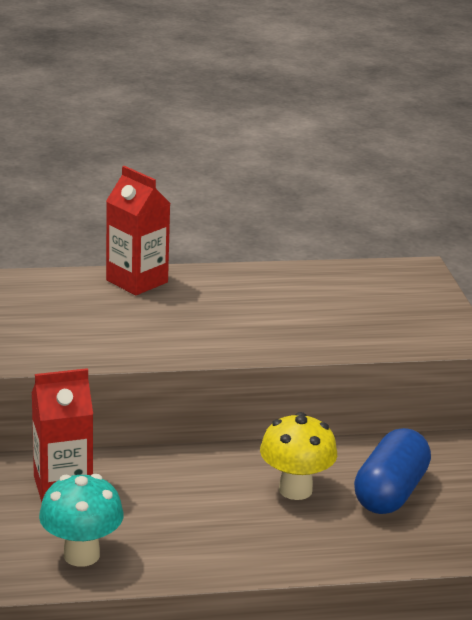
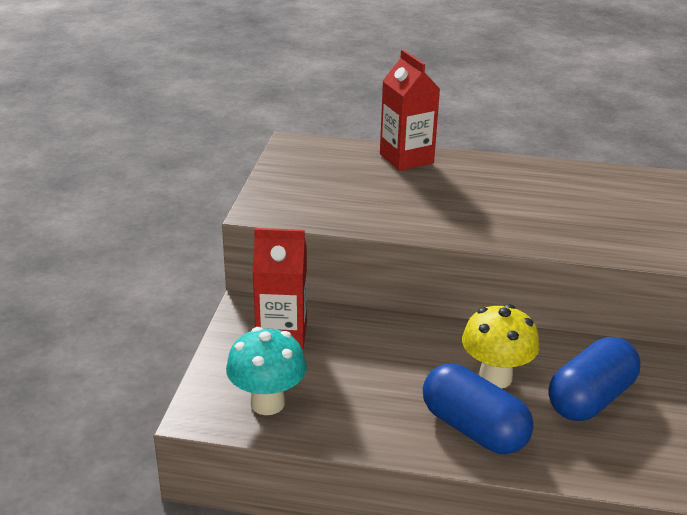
camera: 20 degrees right, 5 degrees up
(294, 539) = (473, 429): none -> blue capsule

